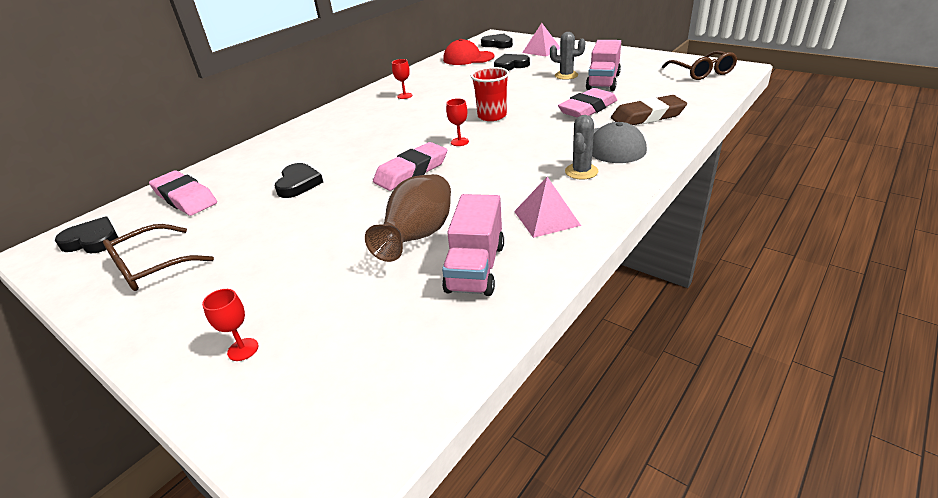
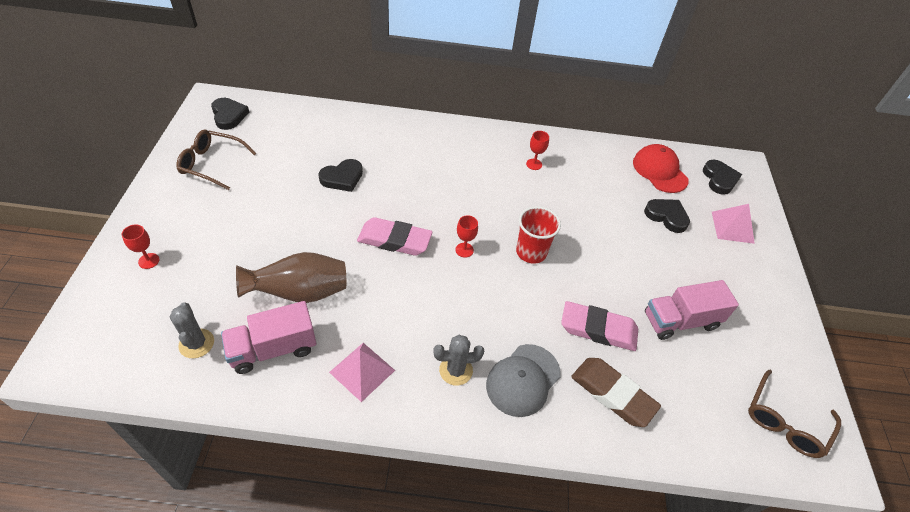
camera: 50 degrees right, 15 degrees up
(185, 198) = (295, 126): pink eraser -> none
(566, 75) = (674, 278): grey cactus -> grey cactus (196, 343)

